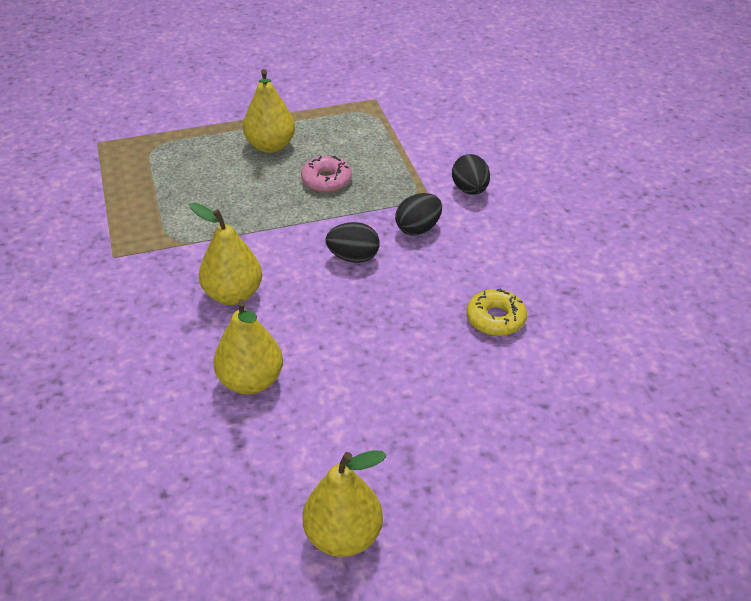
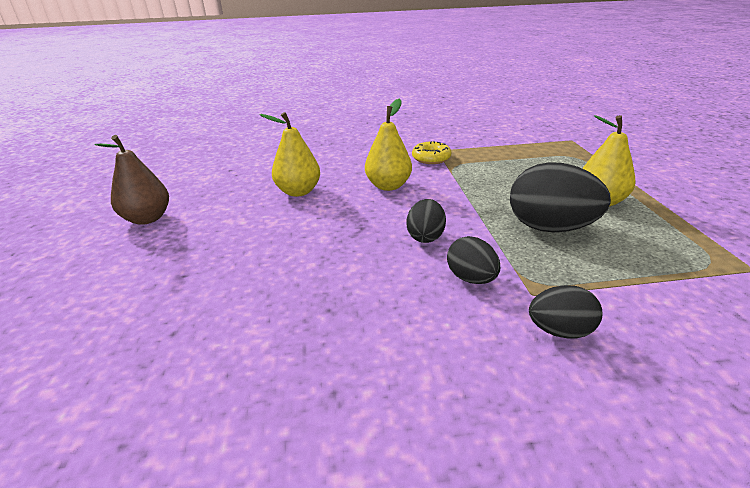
camera: 100 degrees right, 10 degrees down
(326, 180) = (550, 228): pink donut -> black egg
(343, 536) = (147, 218): yellow pear -> brown pear
(495, 319) = (309, 317): yellow donut -> yellow donut (431, 158)

